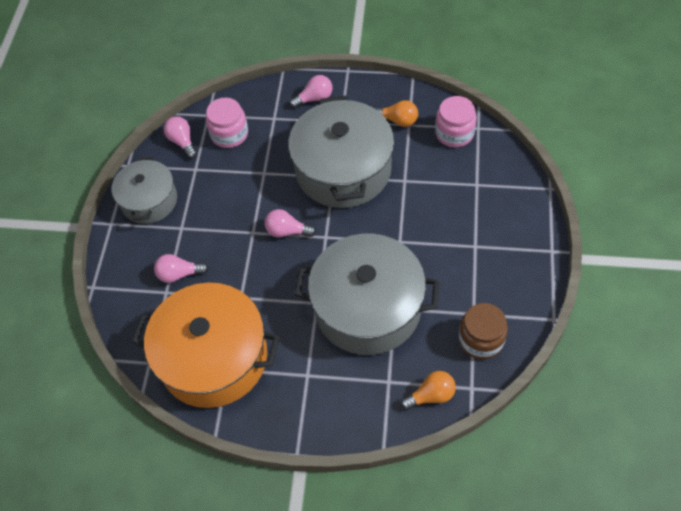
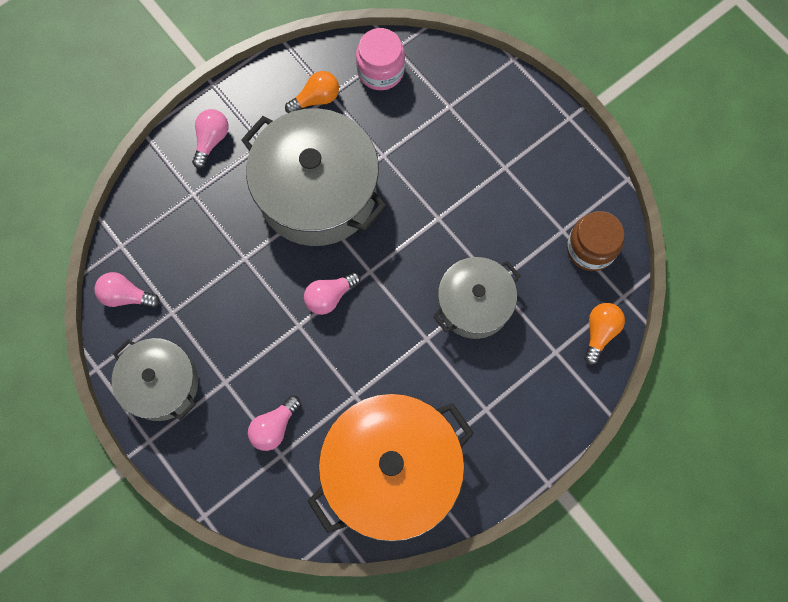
camera: 50 degrees left, 15 degrees up
(229, 134) = (166, 248): pink jar -> none
(367, 308) = (474, 304): grey pot -> grey pot, size x0.59

